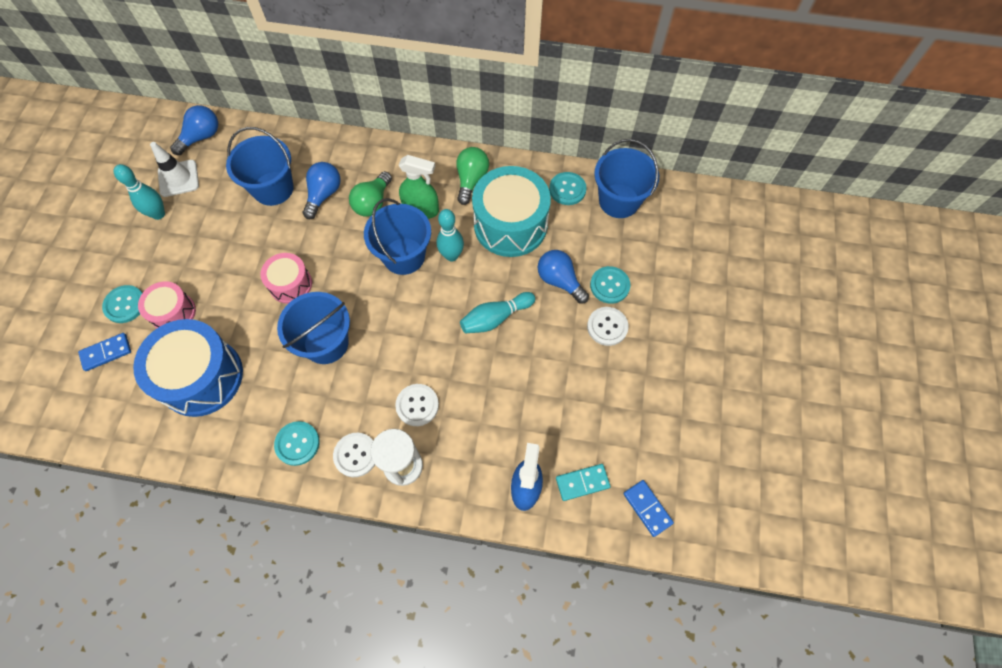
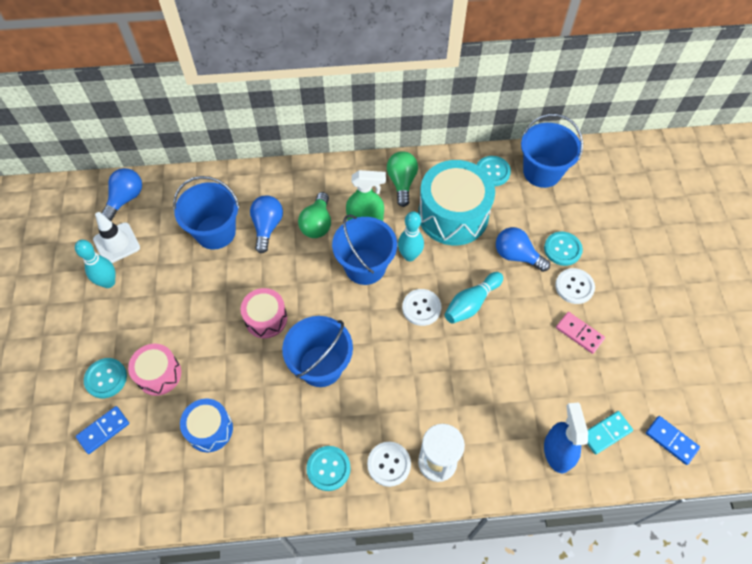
camera: 15 degrees left, 5 degrees down
(201, 377) = (210, 429): blue drum -> blue drum, size x0.55
(417, 405) = (429, 402): white button -> white button (421, 308)
(594, 375) = (579, 333): none -> pink domino

